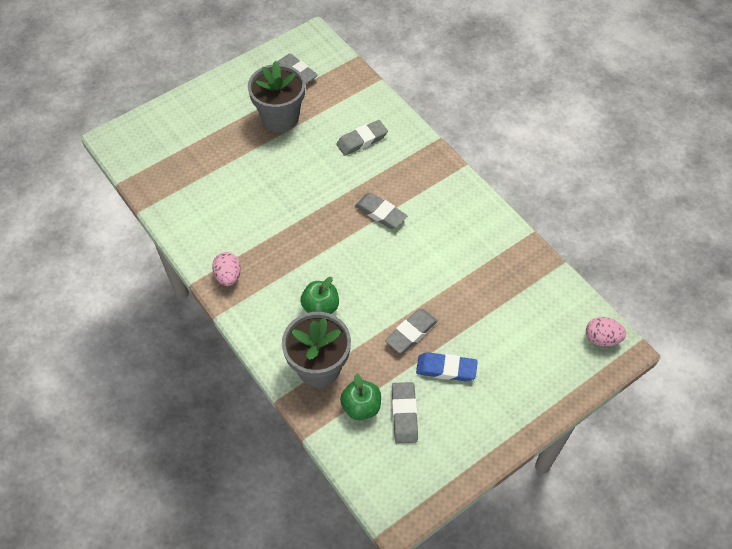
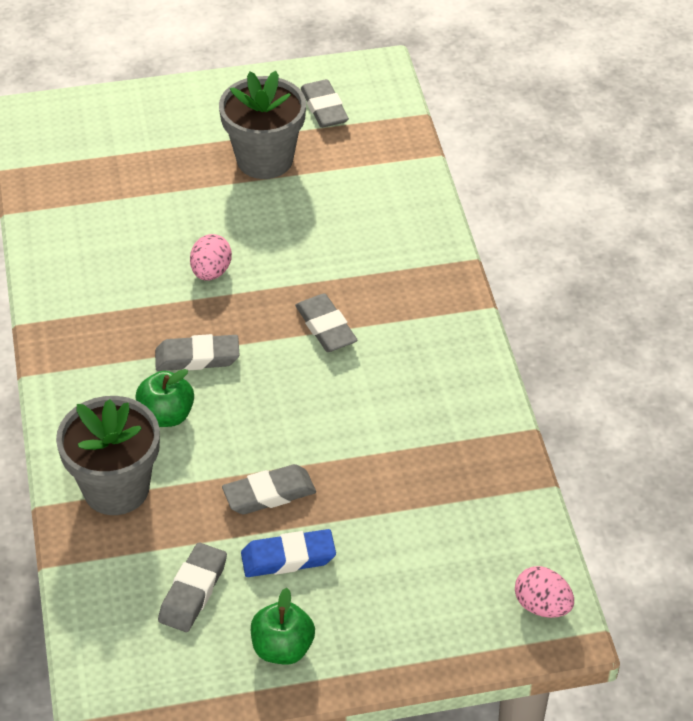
camera: 25 degrees right, 10 degrees down
(228, 276) = (69, 333): pink egg -> pink egg (211, 272)
(361, 407) = (141, 559): green apple -> green apple (282, 648)
(362, 140) = (360, 225): grey eraser -> grey eraser (197, 357)
(446, 369) = (288, 558): blue eraser -> blue eraser turned 45 degrees counterclockwise

